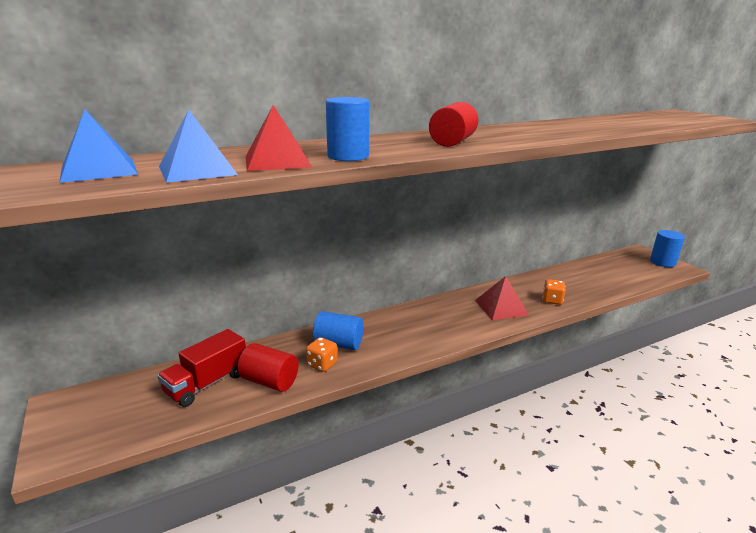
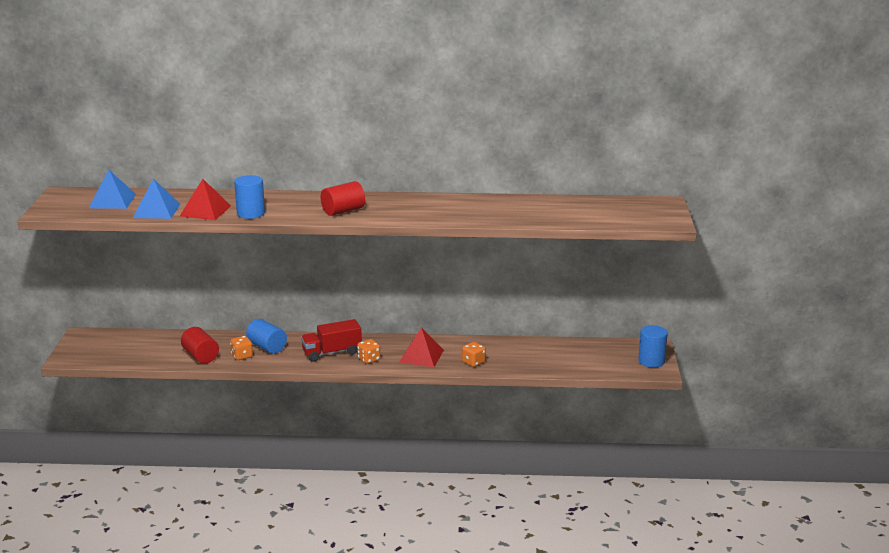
camera: 30 degrees right, 0 degrees up
(207, 383) = (165, 347): red truck -> red truck (332, 353)
(461, 325) = (369, 359): none -> orange dice

